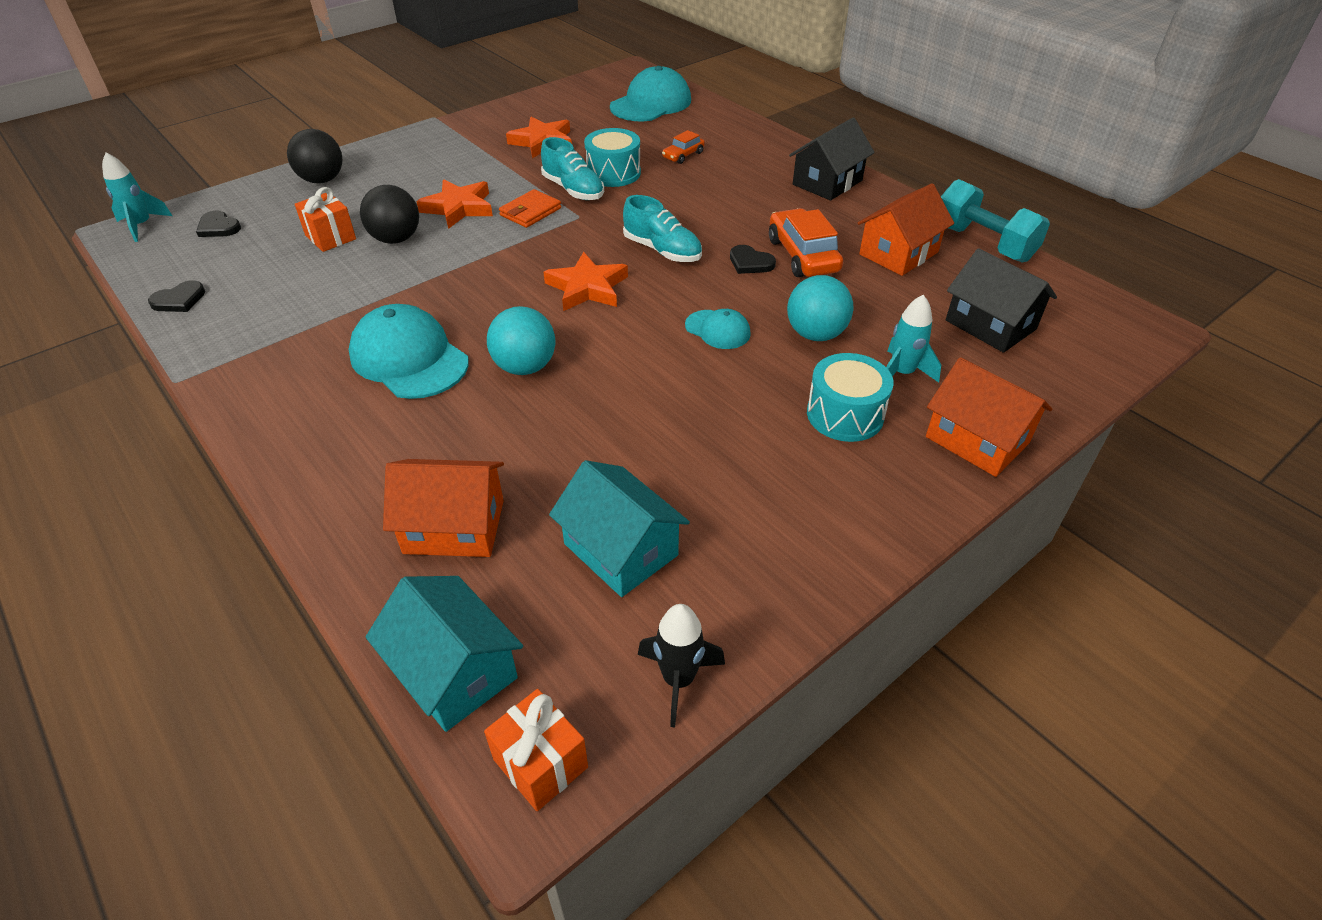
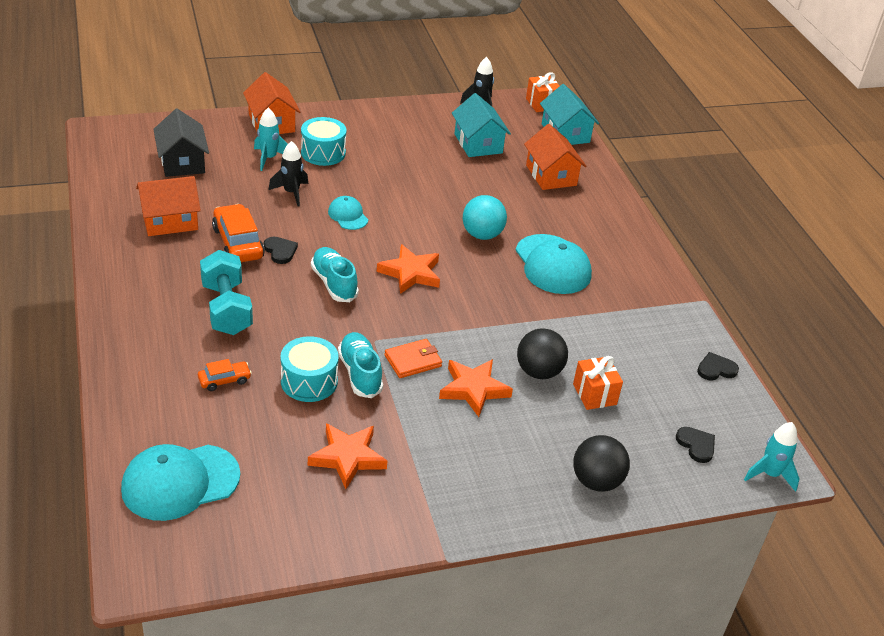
camera: 160 degrees left, 5 degrees down
(454, 526) = (551, 175): orange house -> orange house turned 45 degrees clockwise
(802, 255) = (238, 243): orange car -> orange car turned 150 degrees clockwise
(815, 334) = (291, 193): turquoise ball -> black rocket
(827, 182) = (136, 298): black house -> none
(983, 243) = (102, 206): turquoise dumbbell -> turquoise dumbbell (226, 309)

